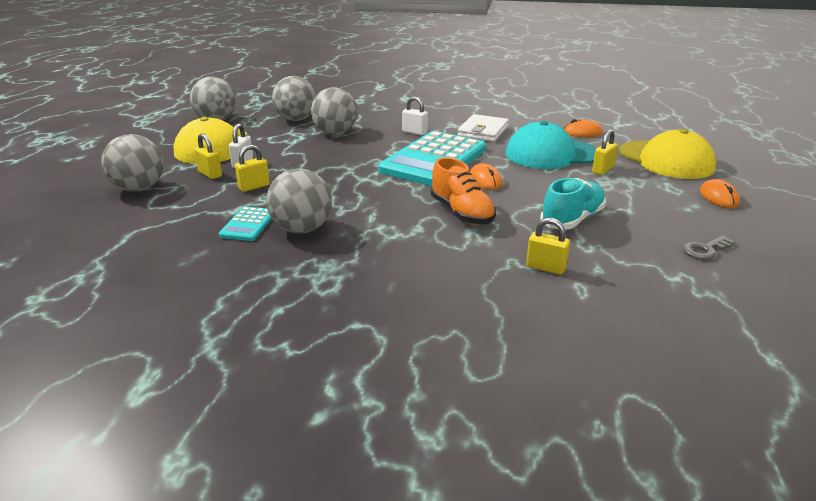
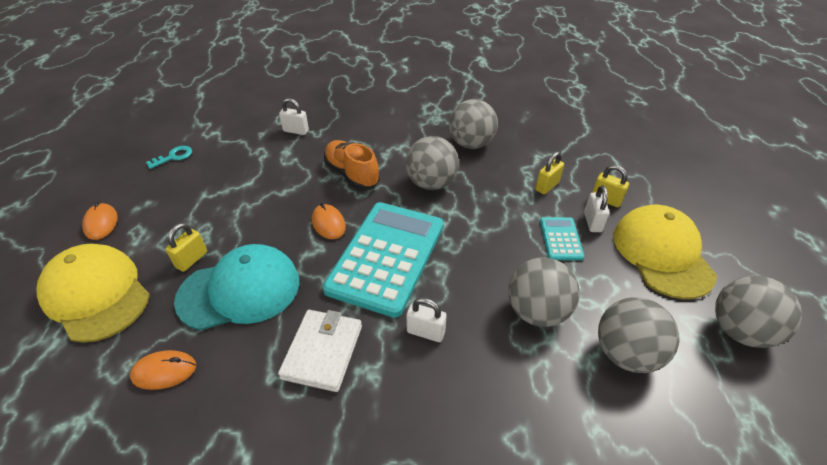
camera: 170 degrees right, 15 degrees up
(139, 189) = (643, 172): grey ball -> grey ball (431, 183)
(248, 224) = (513, 144): turquoise calculator -> turquoise calculator (560, 239)
(545, 268) = (296, 131): yellow padlock -> white padlock
(572, 220) = (260, 176): turquoise shoe -> none
(705, 250) = (174, 157): grey key -> turquoise key

